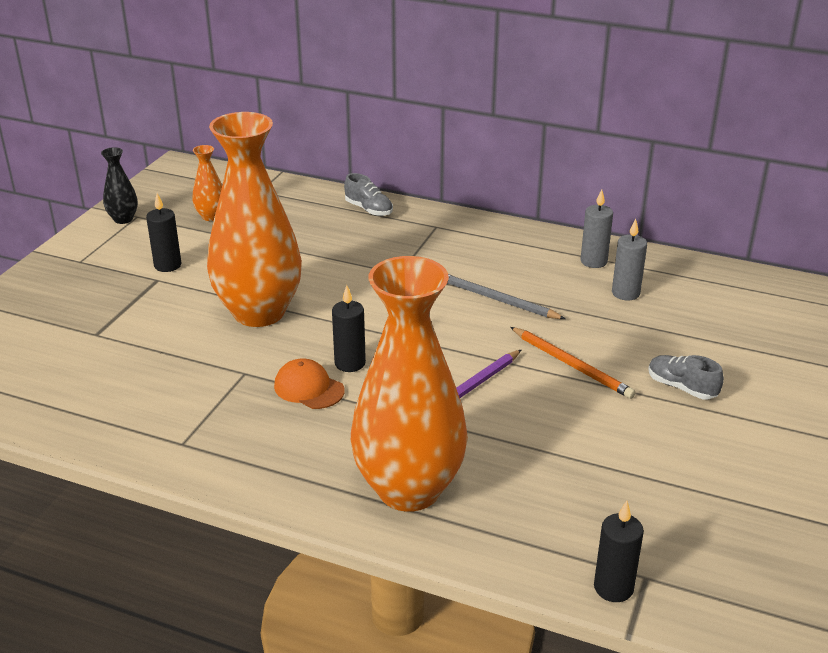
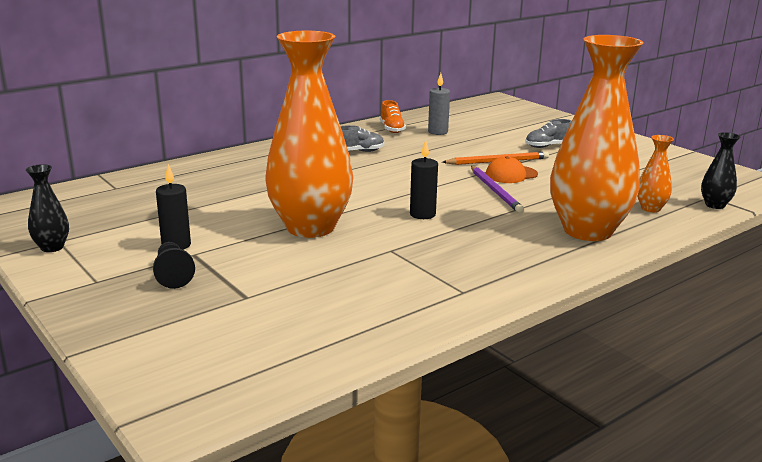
camera: 60 degrees left, 10 degrees down
(112, 287) = (173, 275): none -> black pawn
(211, 216) = (122, 213): orange vase -> orange vase (650, 208)
(309, 388) = (438, 233): orange cap -> orange cap (511, 174)
(369, 209) = (219, 163): grey shoe -> grey shoe (359, 151)
(496, 299) = (400, 160): grey pencil -> none
(593, 261) = (392, 129): grey candle -> orange shoe
(613, 588) = (715, 205): black candle -> black vase

